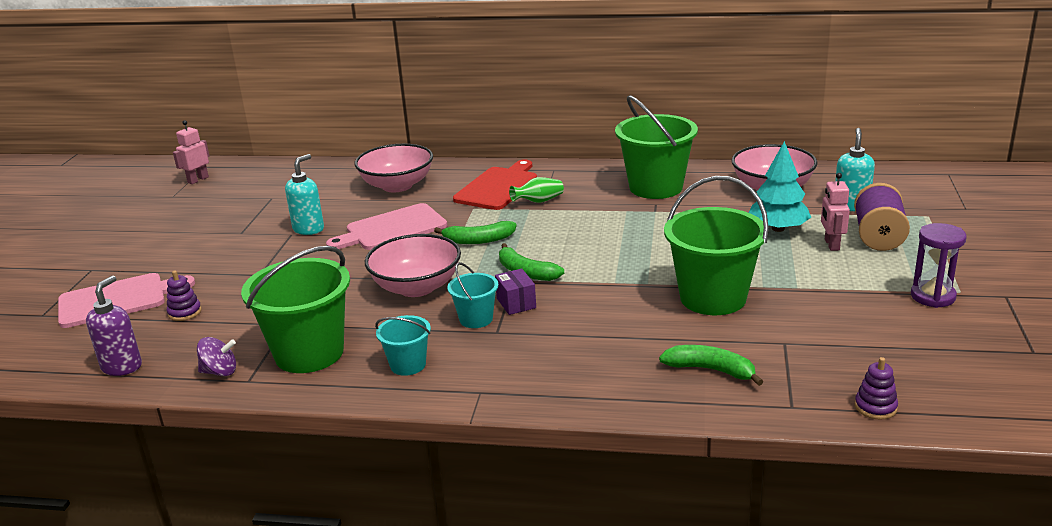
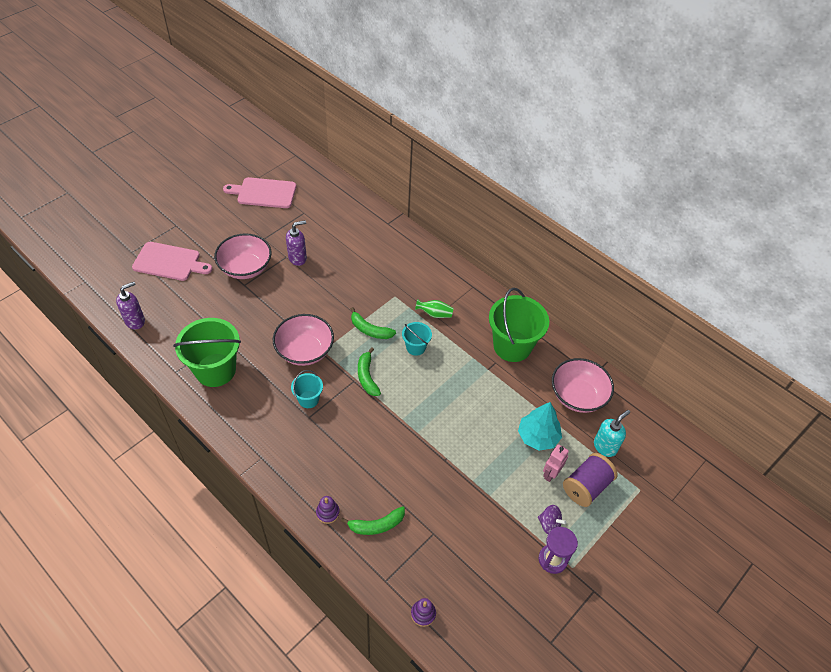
camera: 30 degrees right, 25 degrees up
(185, 312) = (189, 295): purple stacking toy -> purple stacking toy (328, 513)
(198, 180) = (282, 168): pink robot -> none
(220, 372) = (170, 356): purple spinning top -> purple spinning top (549, 524)
(309, 229) = (298, 258): turquoise soap dispenser -> purple soap dispenser
(392, 229) = (337, 287): pink cutting board -> pink cutting board (264, 193)
(397, 185) = (375, 244): pink bowl -> pink bowl (245, 268)
(408, 365) = (248, 412): turquoise bucket -> turquoise bucket (416, 347)
(498, 187) = (426, 284): red cutting board -> none
(516, 303) = (338, 400): purple box -> none
(711, 370) = (376, 525): green banana -> green banana turned 105 degrees clockwise
(713, 298) = (437, 470): green bucket -> none

